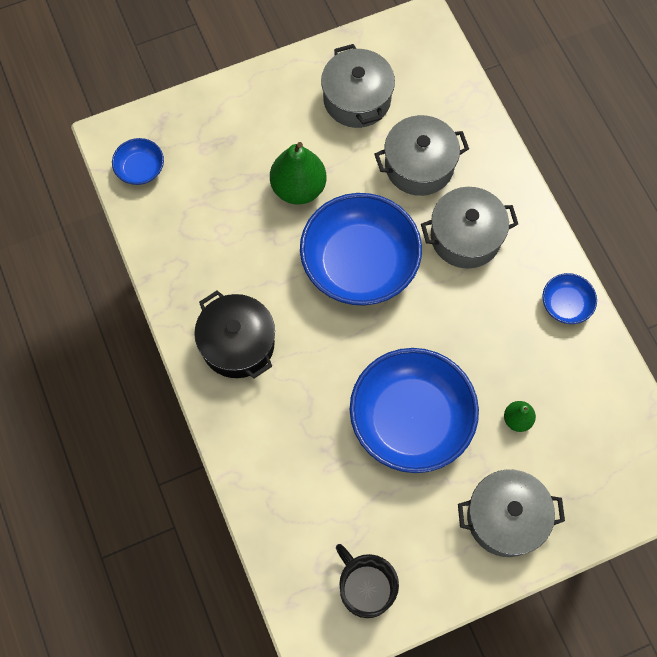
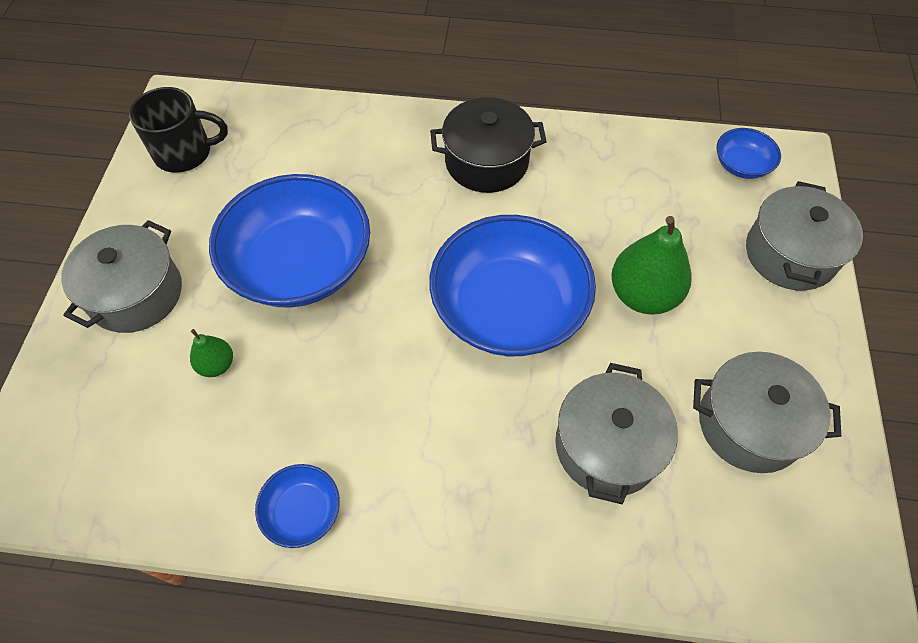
camera: 120 degrees right, 10 degrees down
(465, 237) = (472, 443): grey pot -> grey pot (790, 254)

